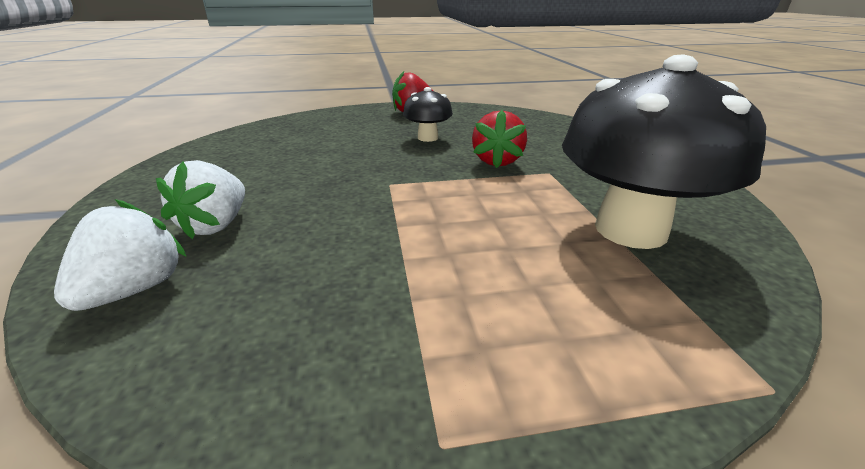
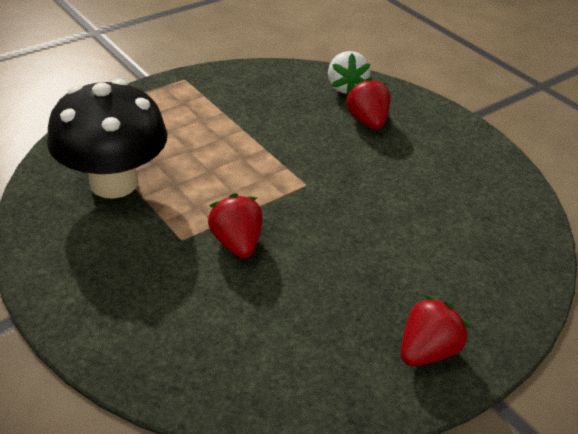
camera: 150 degrees right, 10 degrees up
(216, 225) = (367, 121): white strawberry -> red strawberry
(427, 138) = (337, 270): black mushroom -> none

